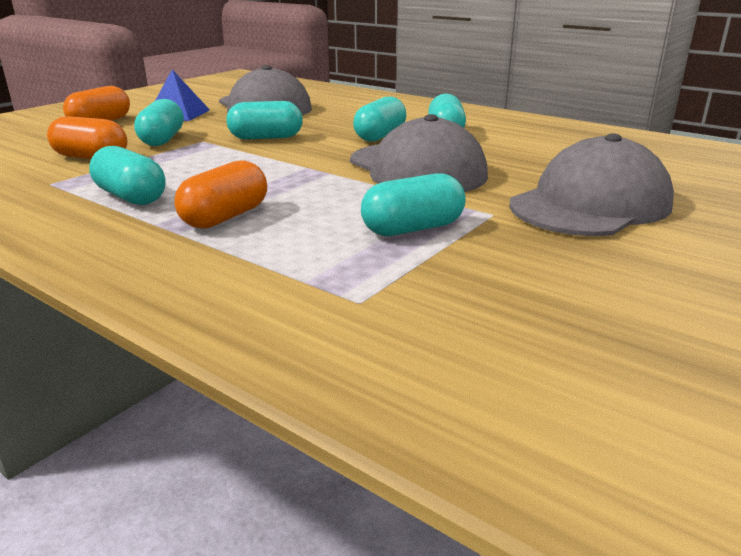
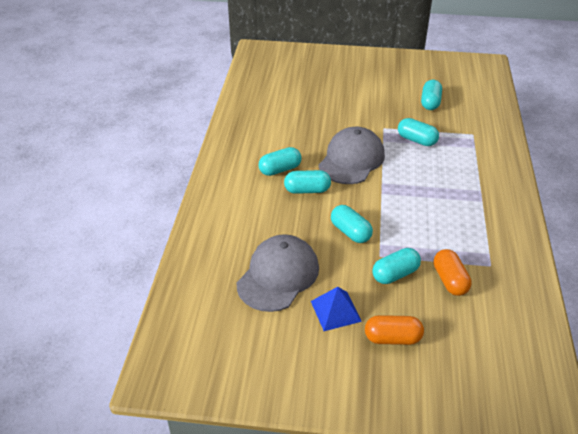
camera: 120 degrees left, 15 degrees up
(131, 197) = (471, 225): turquoise capsule -> turquoise capsule (430, 102)
(225, 217) = (457, 186): orange capsule -> none
(590, 204) = (351, 110): grey cap -> none

